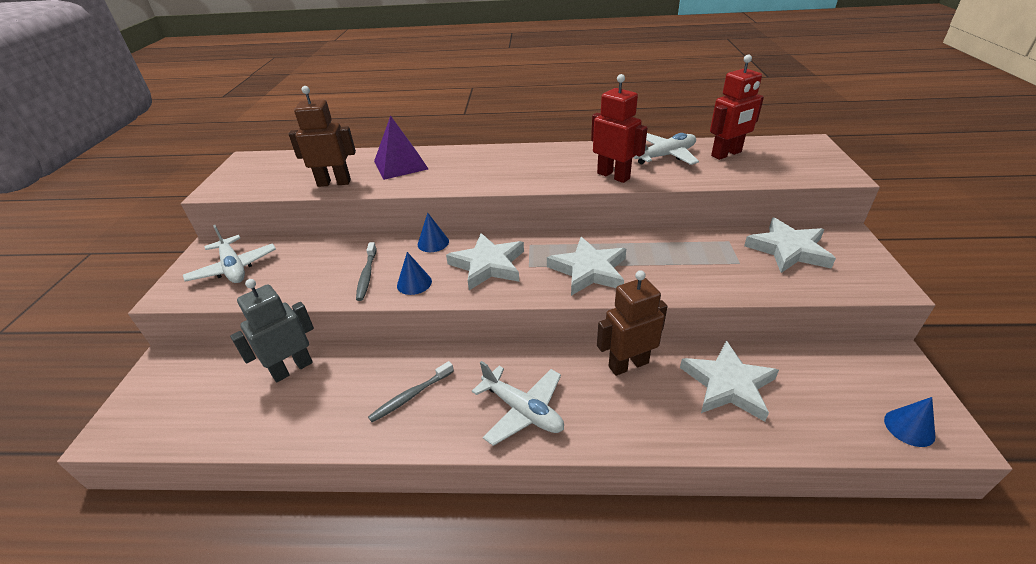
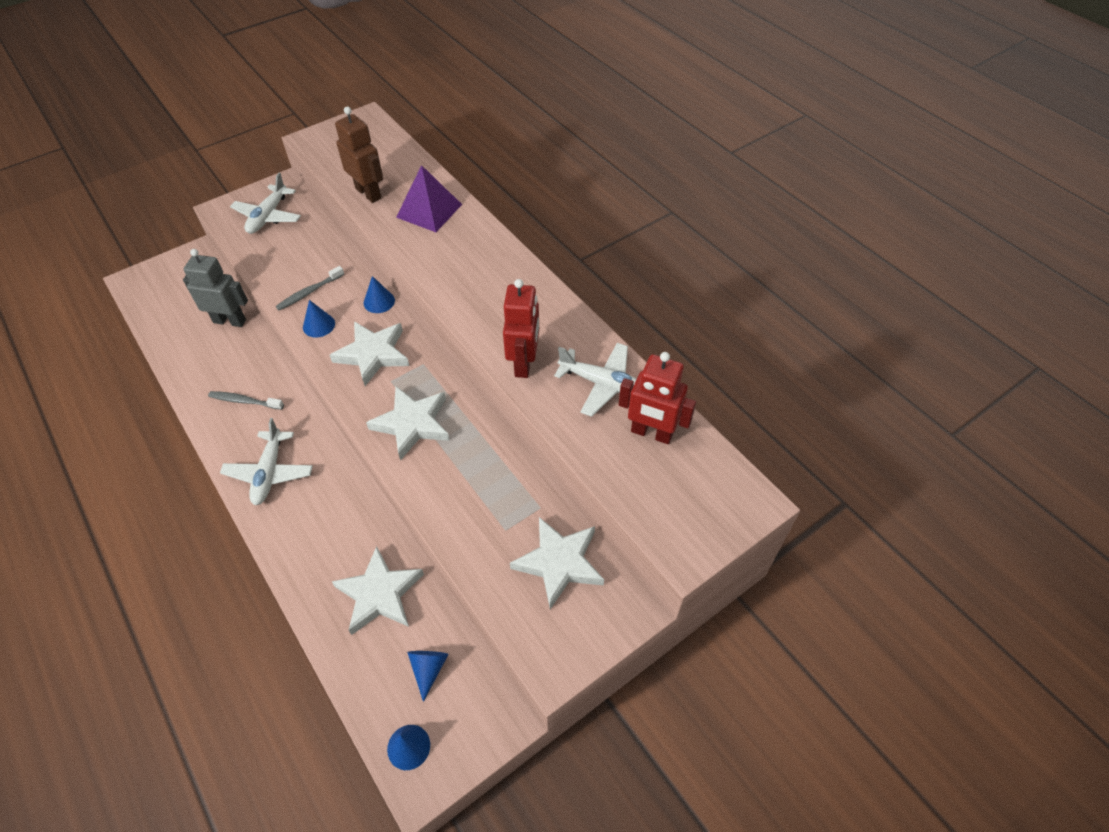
camera: 50 degrees right, 15 degrees up
(628, 364) = (360, 514): brown robot -> none
(827, 383) = (428, 669): none -> blue cone

